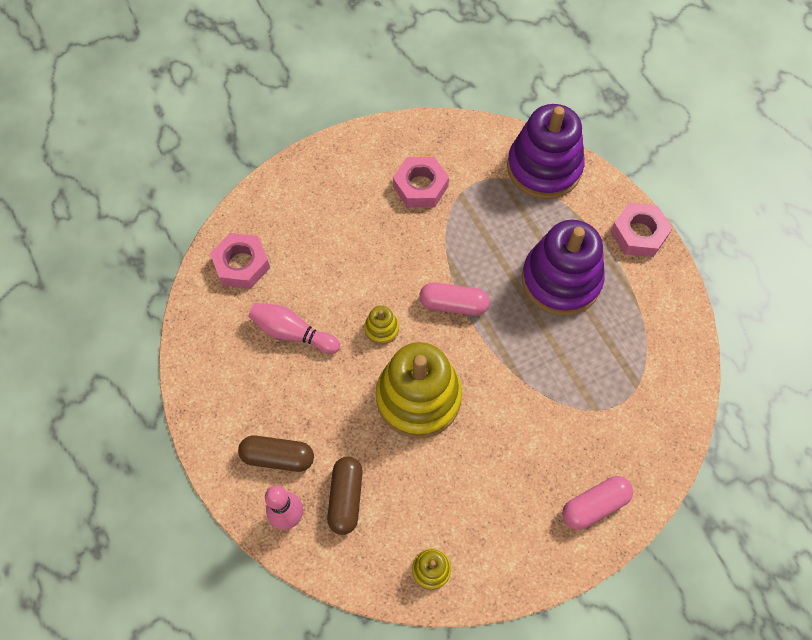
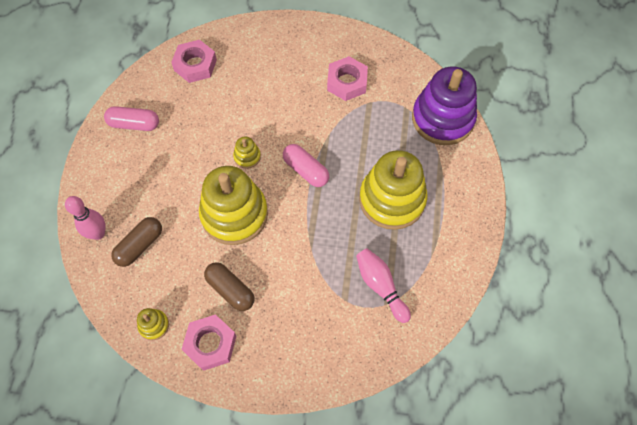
camera: 35 degrees right, 0 degrees up
(278, 457) = (121, 194): brown capsule -> brown capsule (230, 290)
(292, 333) = (191, 125): pink bowling pin -> pink bowling pin (380, 286)
(561, 280) = (392, 199): purple stacking toy -> yellow stacking toy
(594, 505) = (290, 360): pink capsule -> pink capsule (134, 124)
(639, 234) = (475, 203): pink nut -> pink nut (210, 344)

